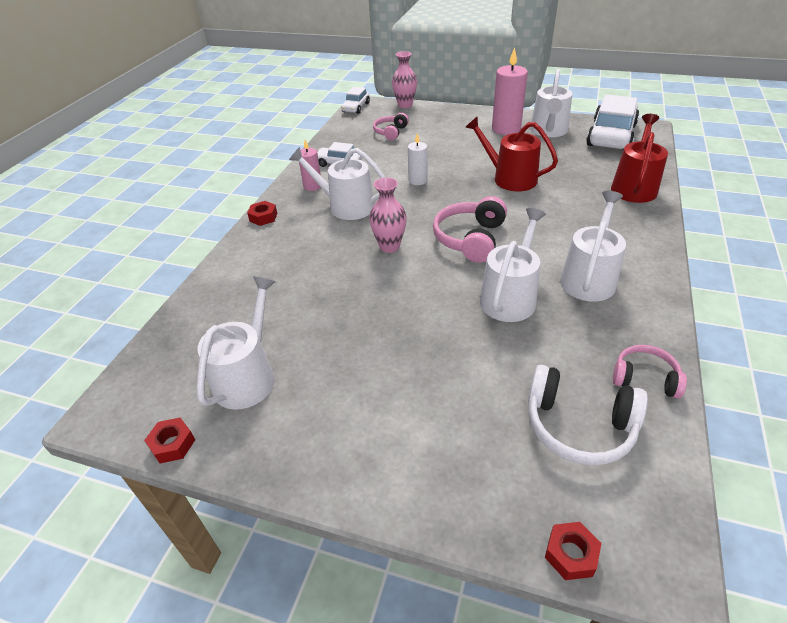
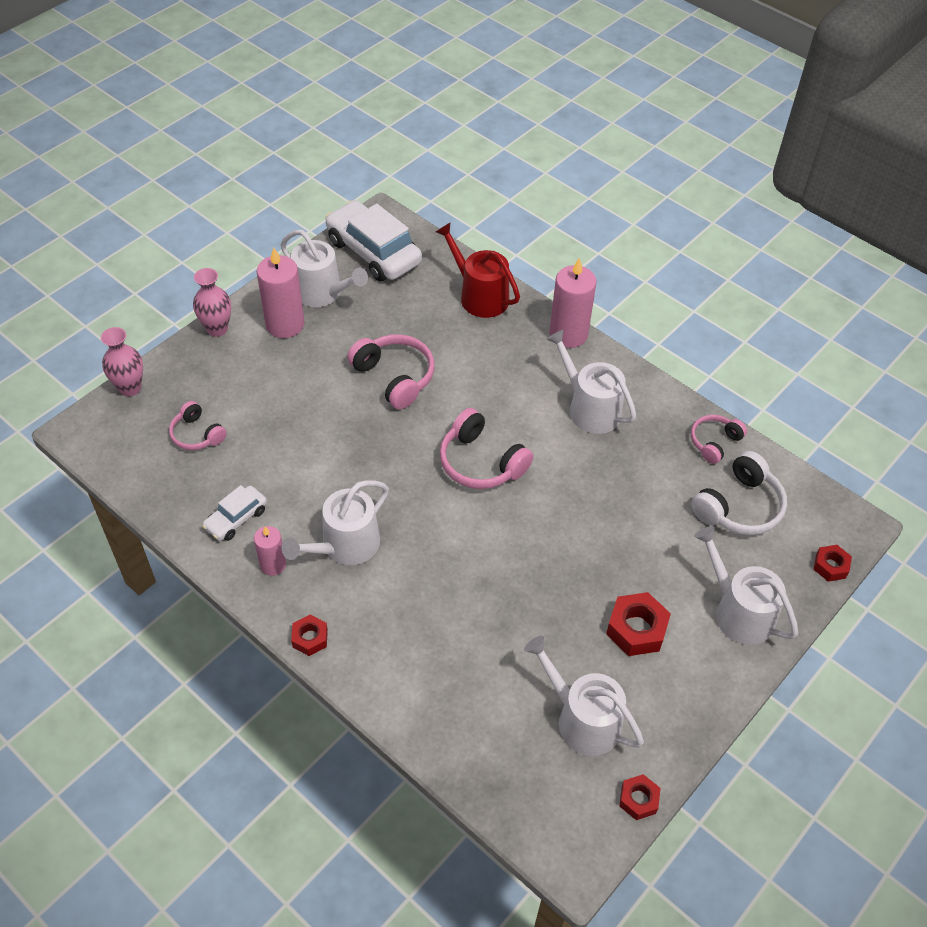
camera: 70 degrees left, 10 degrees up
(356, 107) = (85, 443): white car -> none
(363, 385) = (636, 629): none -> red nut
(389, 246) = (450, 534): pink vase -> pink vase (217, 329)
(418, 180) = (339, 457): white candle -> none
(510, 178) = (395, 377): red watering can -> pink headphones
(510, 297) = (583, 475): white watering can -> white watering can (738, 612)
(656, 241) = (568, 334): none -> pink candle

